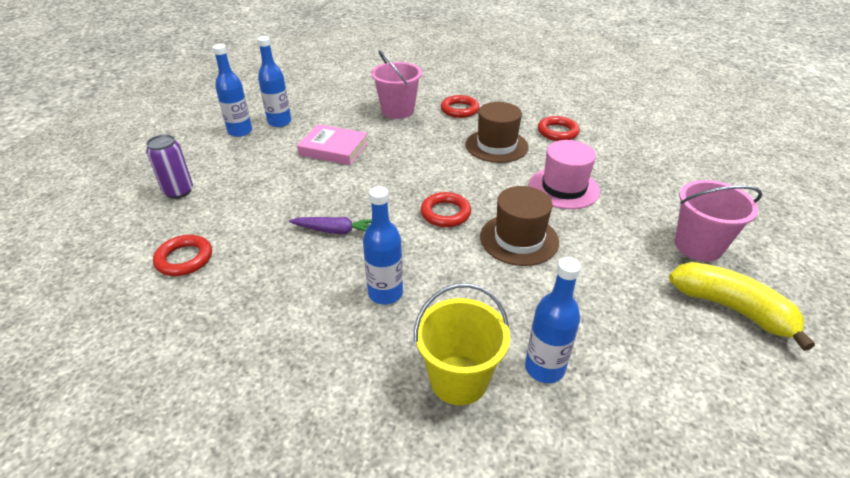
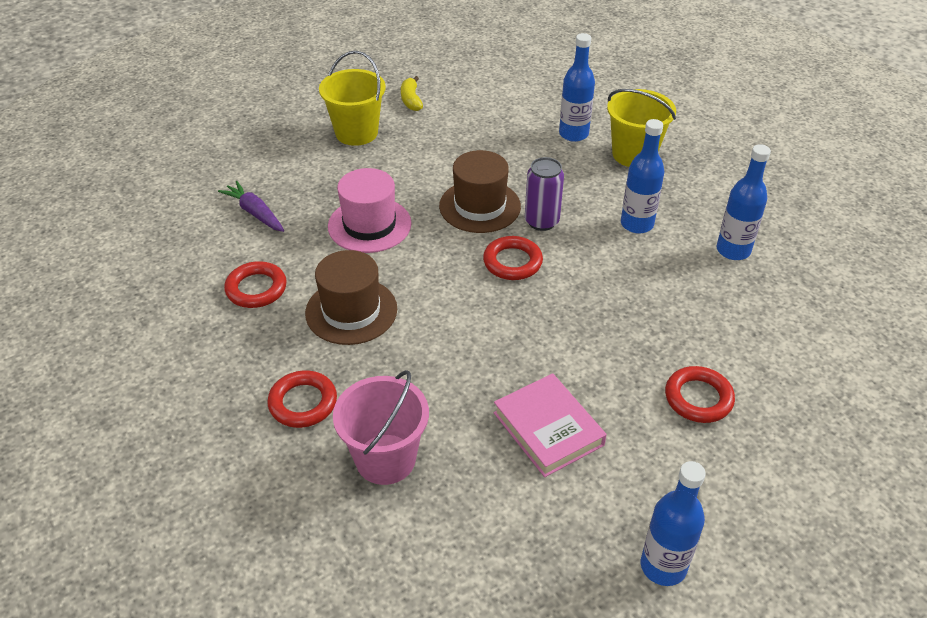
camera: 140 degrees left, 5 degrees up
(178, 191) = (799, 467): purple can -> purple can (541, 221)
(184, 259) = (810, 352): red ring -> red ring (698, 398)
(279, 122) = (585, 552): blue bottle -> blue bottle (733, 250)
(336, 231) = (636, 301): purple carrot -> purple carrot (255, 213)
(698, 246) = (356, 133): pink bucket -> yellow bucket
(731, 308) = (411, 100): yellow banana -> yellow banana, size x0.52

